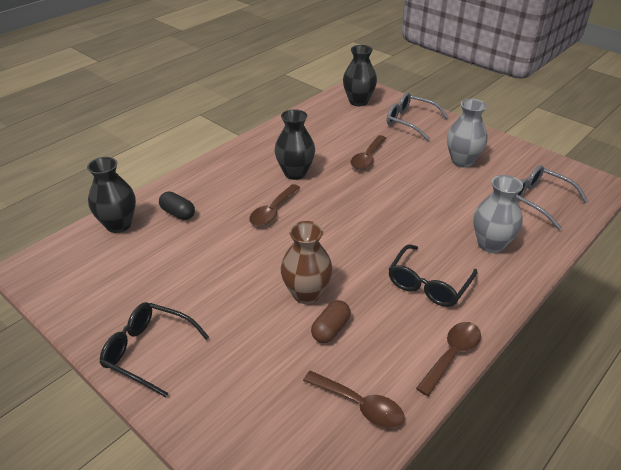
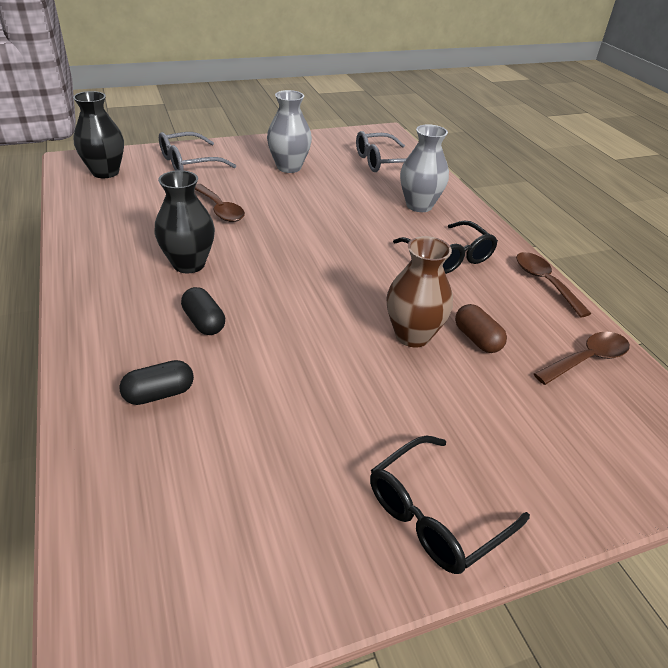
camera: 65 degrees left, 0 degrees up
(118, 225) = (115, 474): black vase -> none
(246, 202) = (204, 322): none -> black capsule
(272, 211) = (245, 307): brown spoon -> none

